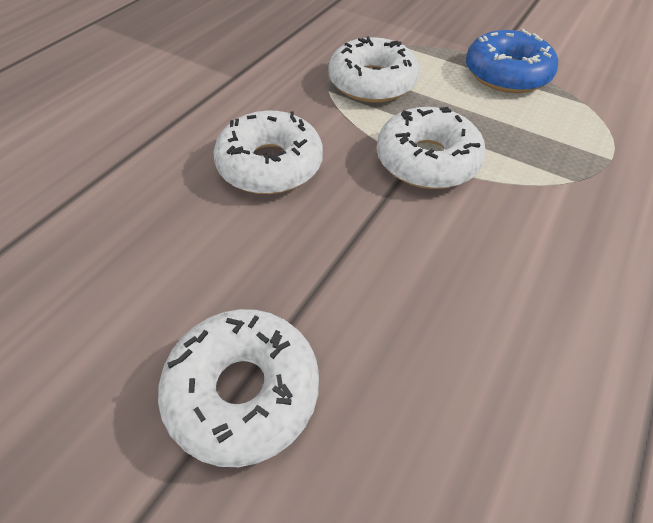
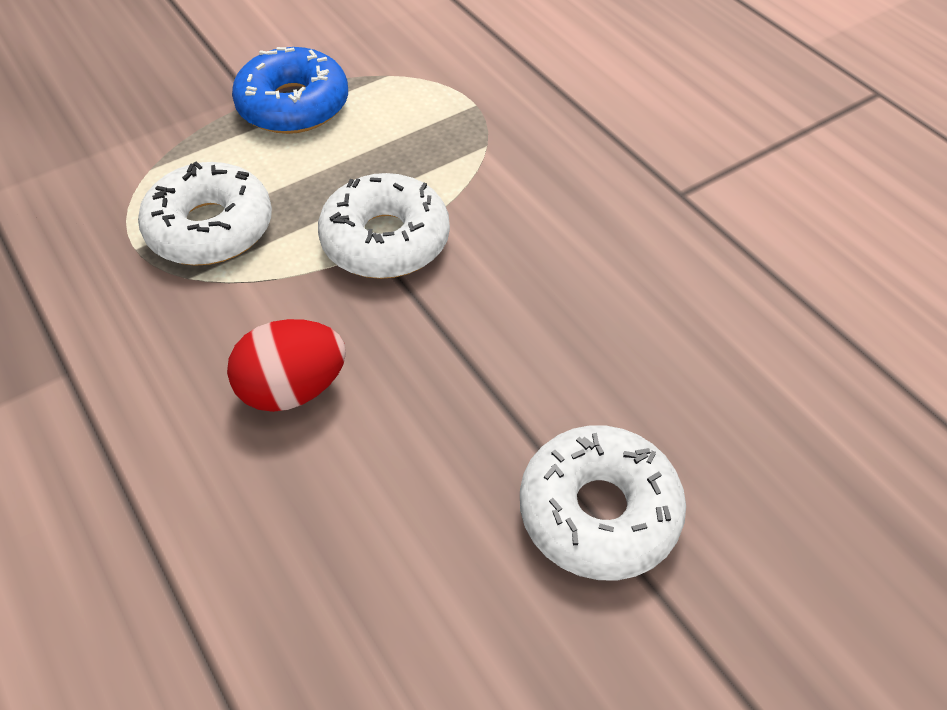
camera: 65 degrees left, 0 degrees up
(270, 165) = (293, 389): white donut -> red egg

